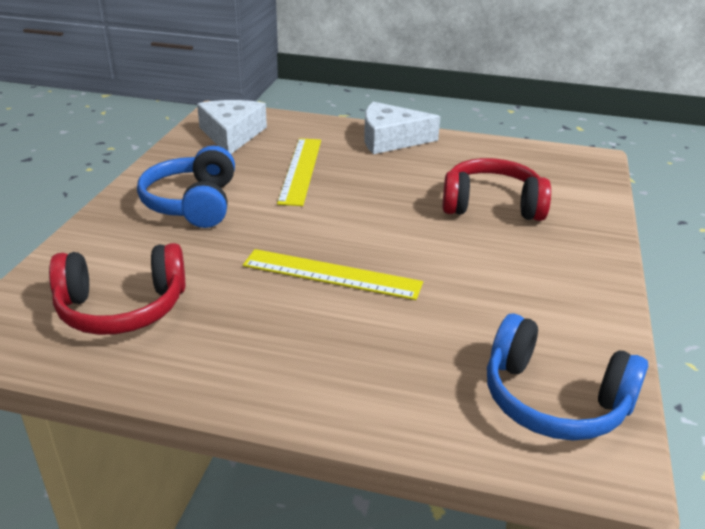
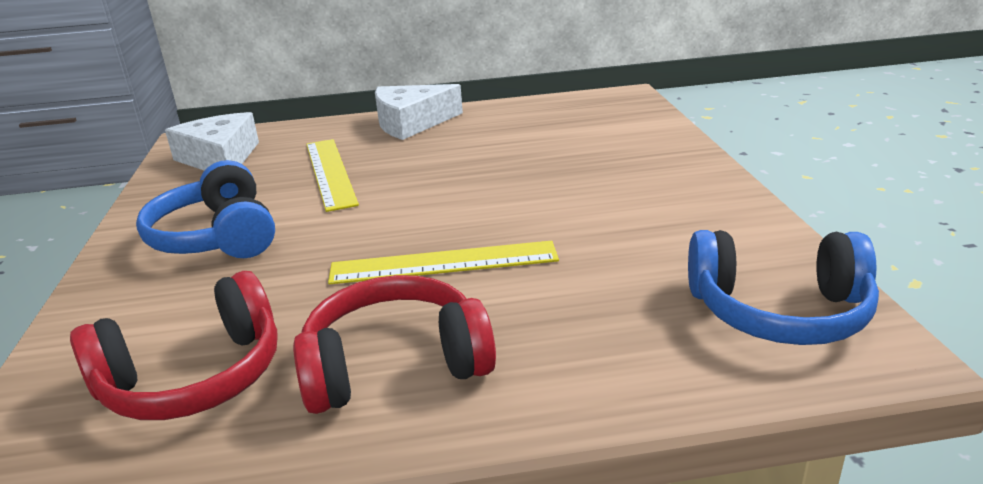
camera: 20 degrees left, 5 degrees down
(492, 205) = (564, 155): red headphones -> red headphones (395, 364)

